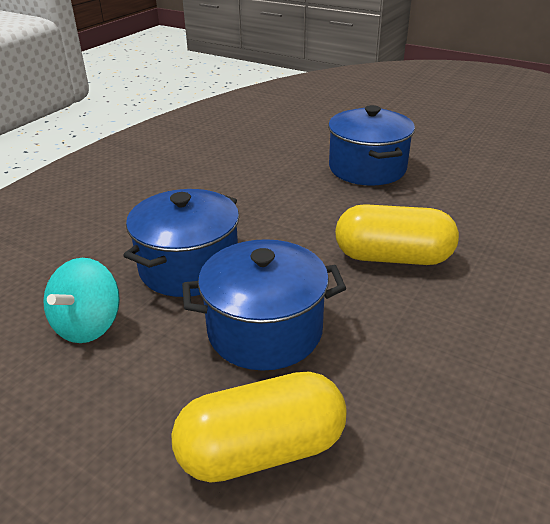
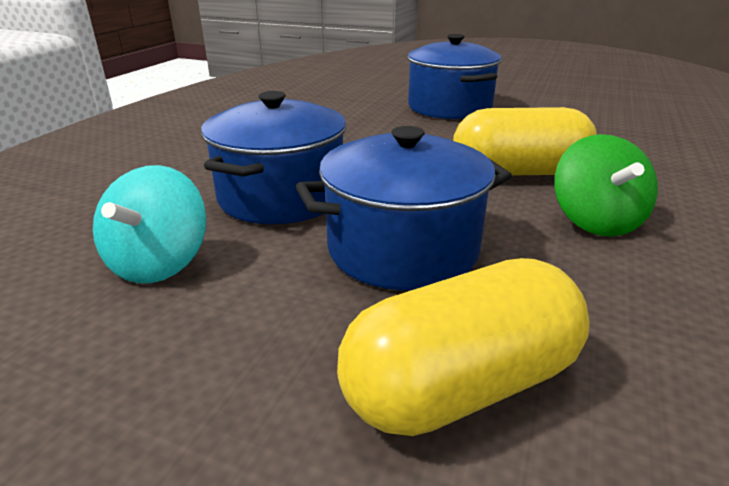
camera: 10 degrees left, 5 degrees down
(430, 318) = (595, 221): none -> green spinning top

